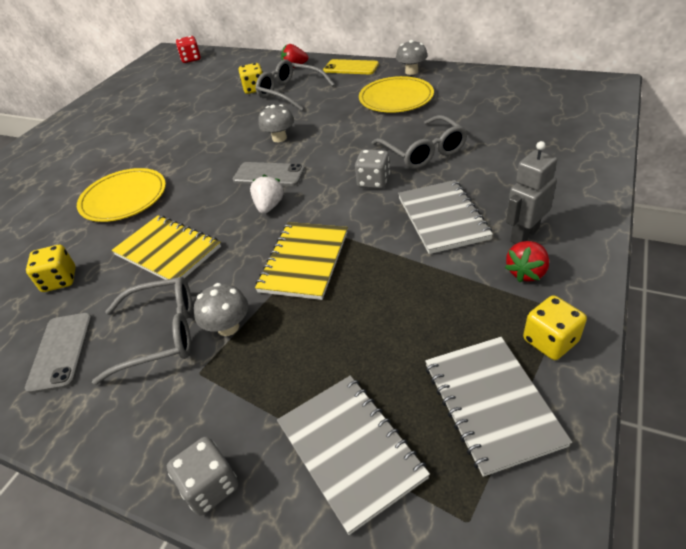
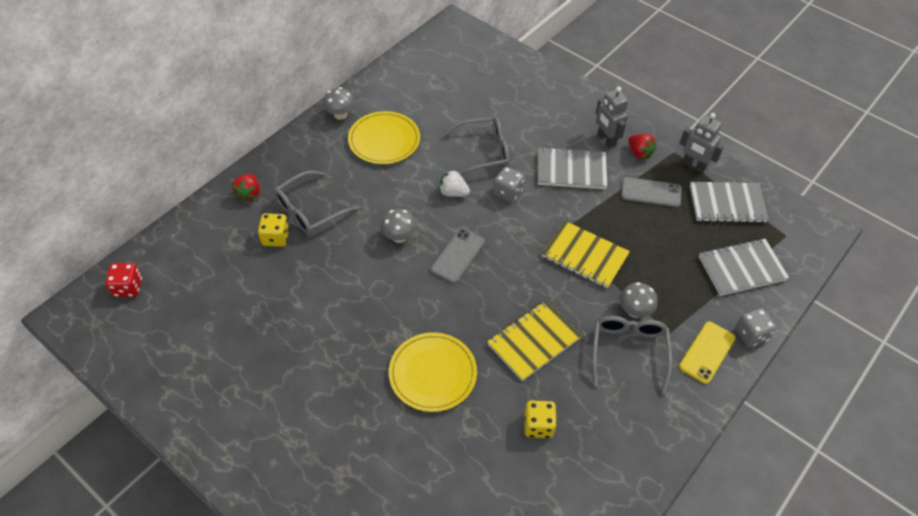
camera: 80 degrees left, 10 degrees up
(61, 351) = (625, 419): grey phone -> grey phone (651, 192)
(269, 206) = (506, 264): white strawberry -> white strawberry (453, 193)
(351, 67) = (293, 152): yellow phone -> yellow phone (707, 352)
(550, 341) = (693, 166): yellow dice -> grey robot

